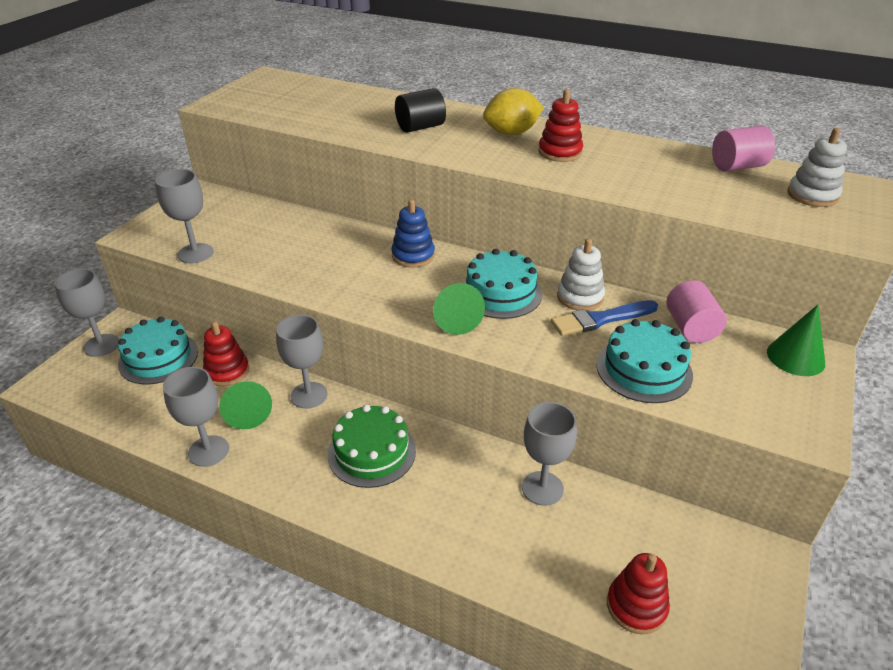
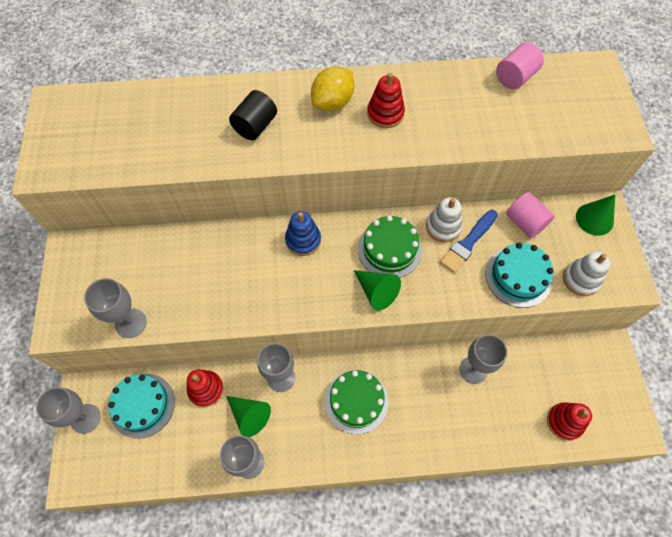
camera: 30 degrees left, 25 degrees up
(500, 293) = (389, 249): turquoise cake -> green cake
(812, 195) = (577, 92): white stacking toy -> white stacking toy (581, 279)

